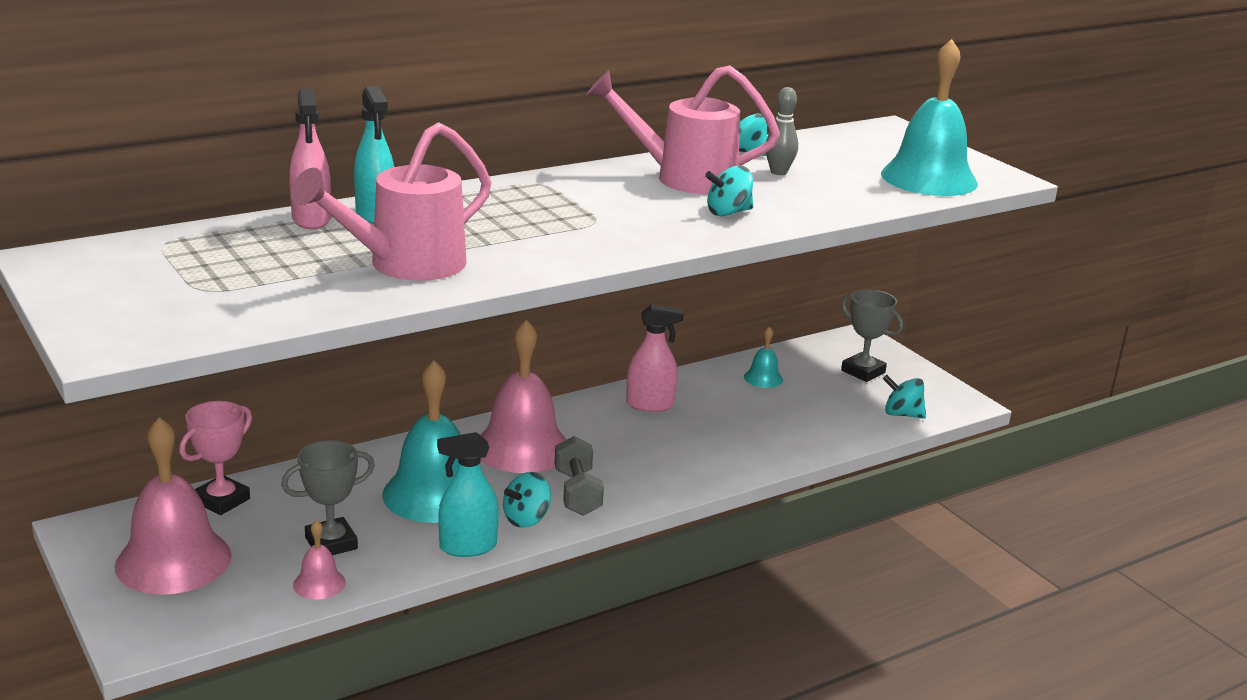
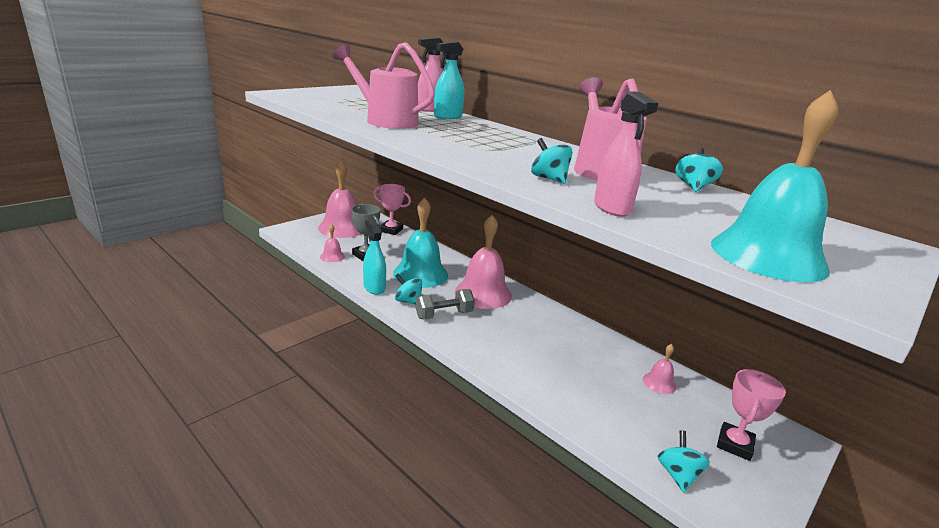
camera: 75 degrees right, 0 degrees up
(650, 405) = (570, 333): pink spray bottle -> pink spray bottle (612, 208)
(763, 378) = (659, 383): turquoise bell -> pink bell
(778, 172) = (666, 196): grey bowling pin -> none
(863, 371) = (734, 444): grey trophy -> pink trophy

